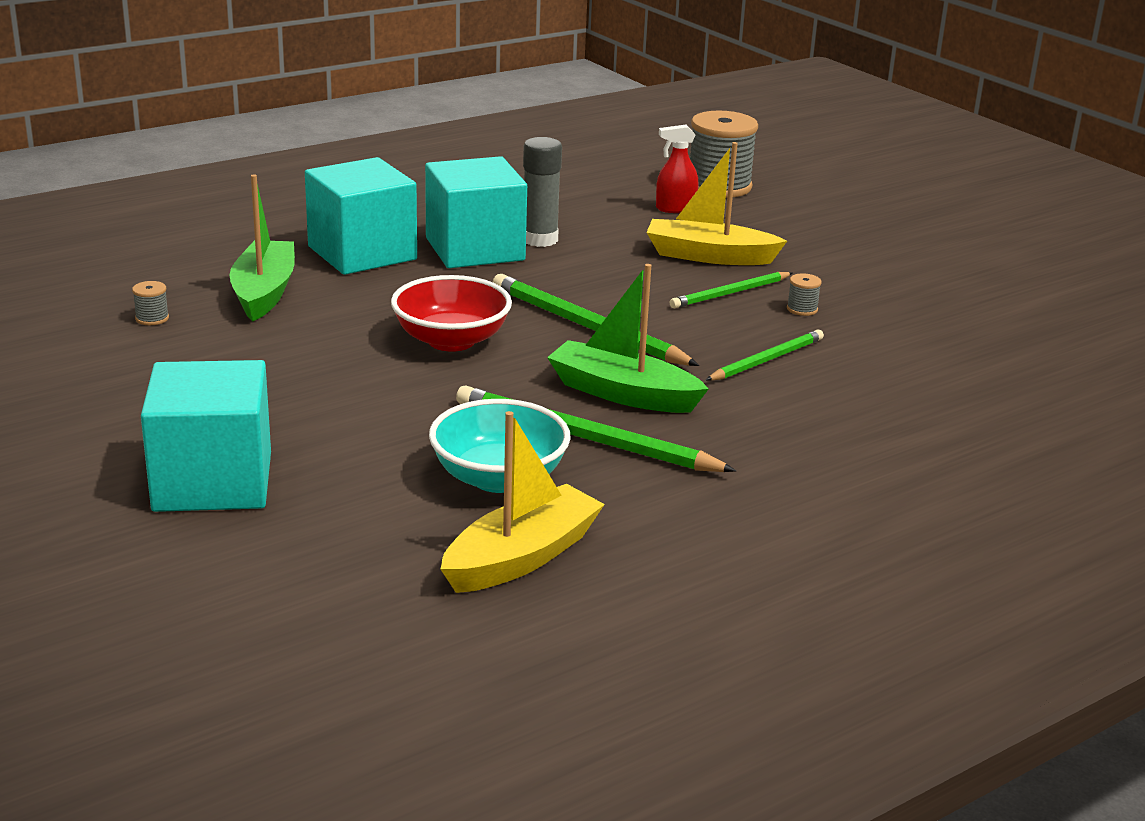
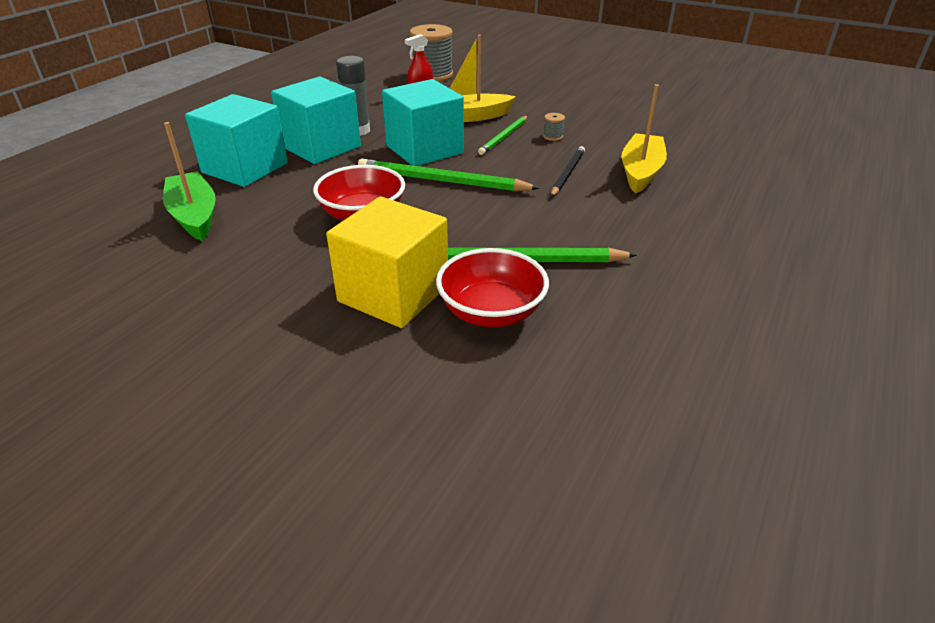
camera: 25 degrees left, 10 degrees up
(152, 318) = (116, 261): grey spool -> none
(213, 482) = (278, 395): turquoise cube -> turquoise cube (424, 149)
(408, 429) = (393, 294): none -> yellow cube
(499, 478) = (491, 312): turquoise bowl -> red bowl
(521, 557) = (568, 374): yellow boat -> yellow boat (641, 172)
(623, 394) = (509, 221): green boat -> none
(766, 360) = (567, 173): green pencil -> black pencil

